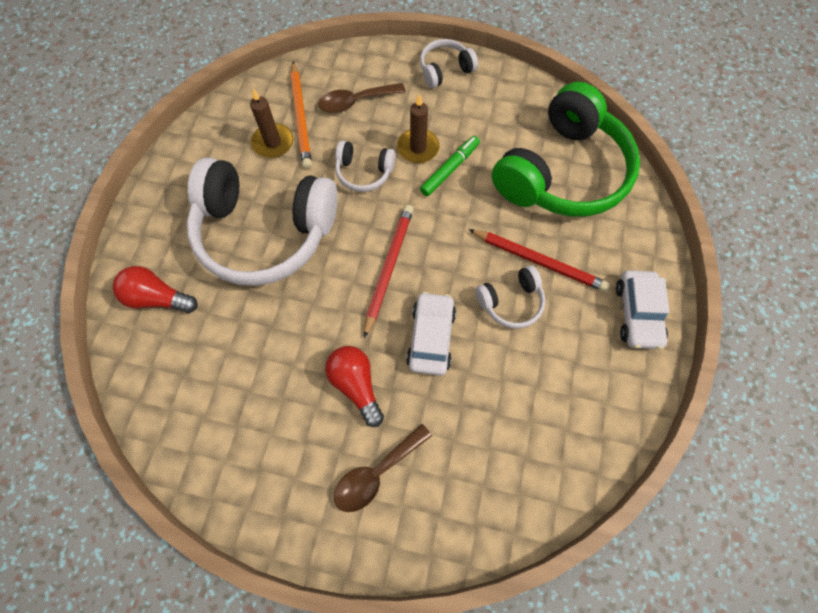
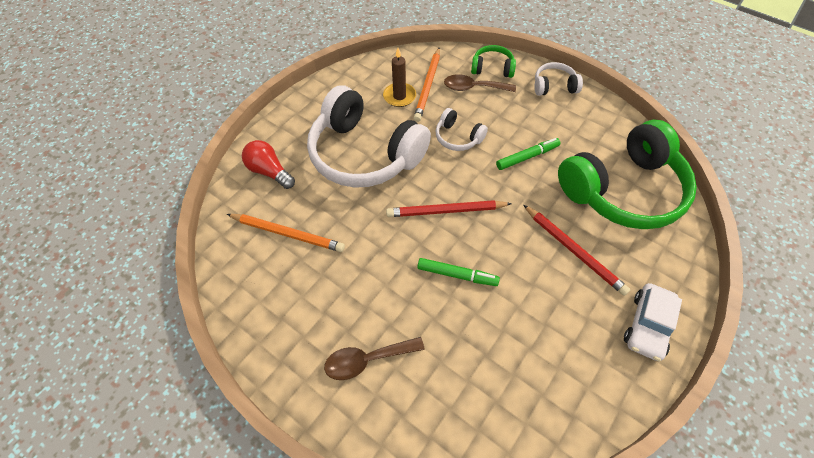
camera: 25 degrees right, 10 degrees down
(218, 367) = (287, 233): none -> orange pencil
(356, 385) = (382, 287): red light bulb -> none
(367, 69) = (492, 68): none -> green headphones
(388, 268) = (446, 211): red pencil -> red pencil turned 135 degrees counterclockwise
(418, 148) = (508, 134): brown candle -> none
(431, 337) = (457, 274): white car -> green marker
(511, 302) = (536, 273): white headphones -> none

